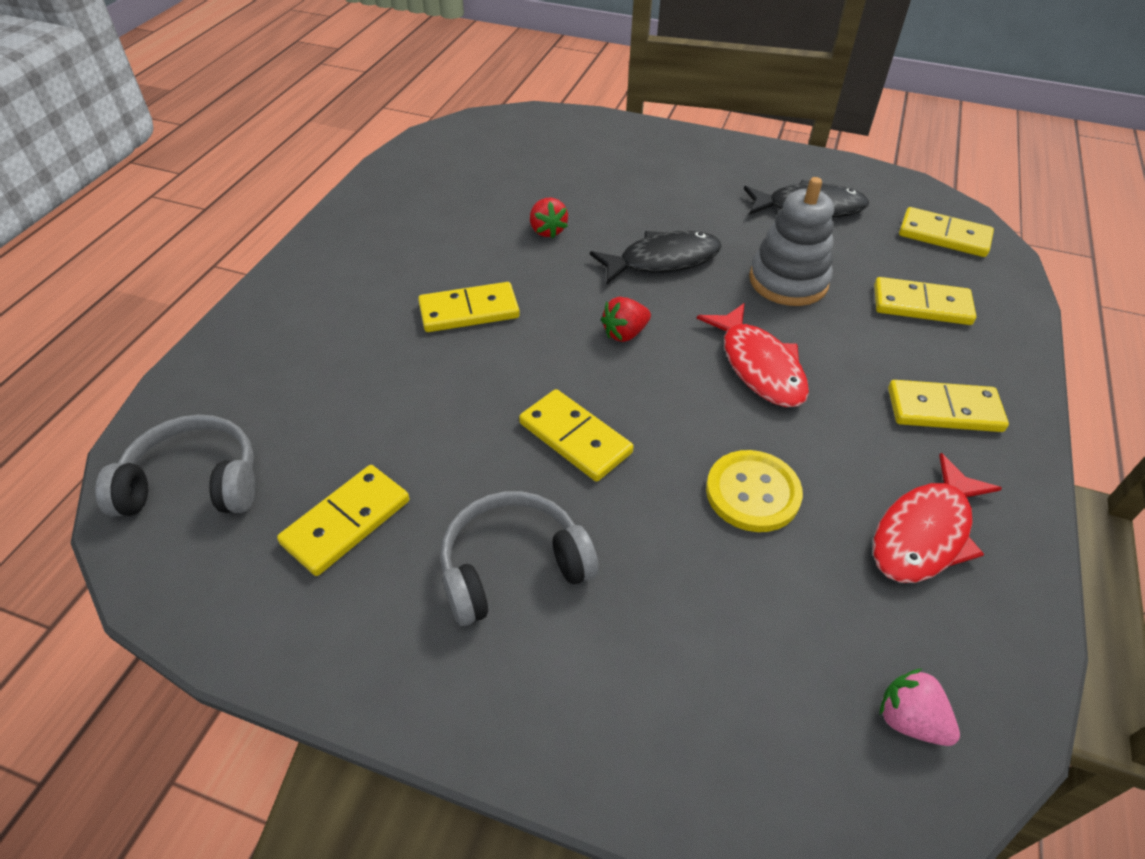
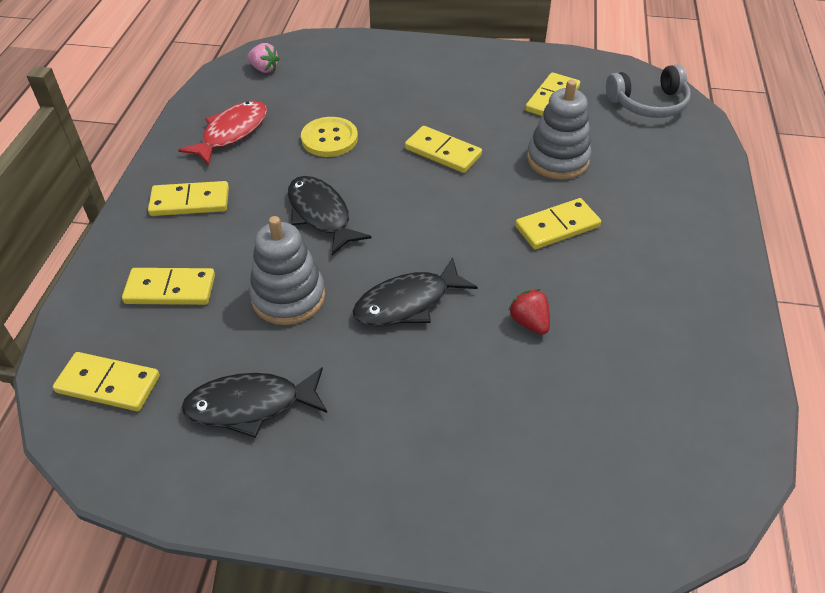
camera: 170 degrees right, 0 degrees up
(413, 400) = (557, 160): none -> grey stacking toy
(513, 567) = (456, 93): grey headphones -> none
(625, 333) = (427, 226): red strawberry -> none
(759, 366) = (321, 214): red fish -> black fish

